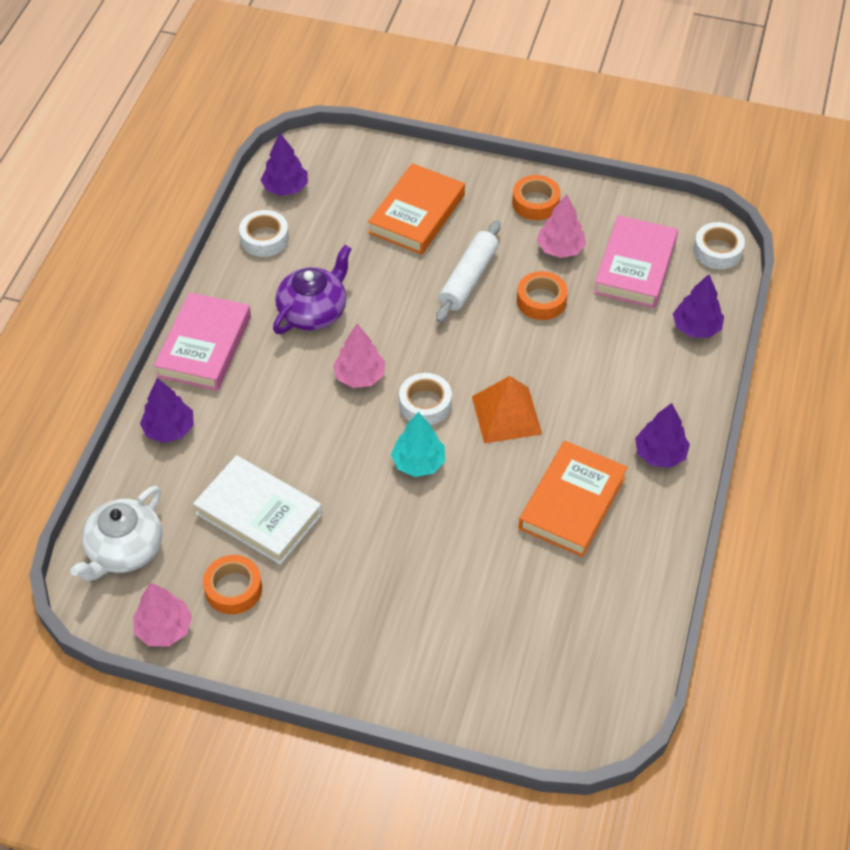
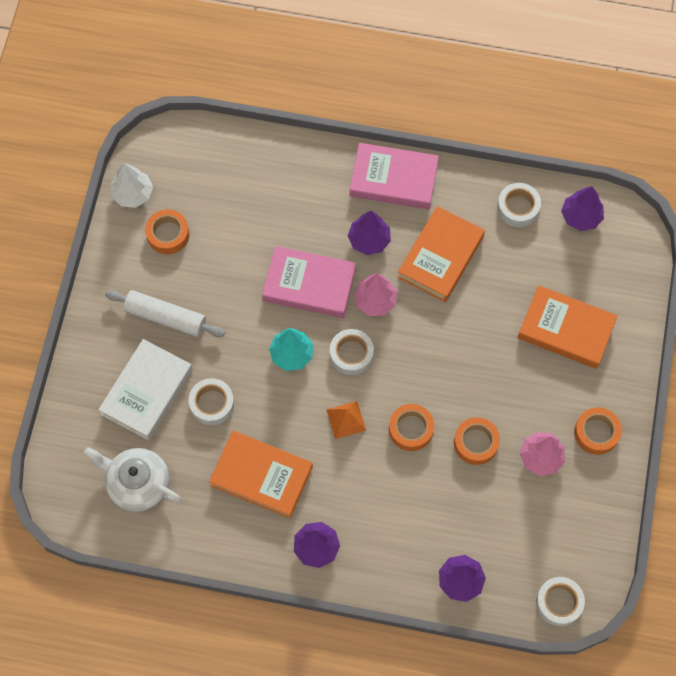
camera: 85 degrees right, 15 degrees up
(124, 550) = (197, 156): white teapot -> white teapot (137, 484)
(164, 629) = (133, 194): pink tree -> white tree
(169, 429) = (308, 167): purple tree -> purple tree (369, 240)
(259, 514) = (234, 243): white book -> white book (147, 392)
(313, 311) = (440, 257): purple teapot -> orange book
(468, 279) = (494, 379): white rolling pin -> white rolling pin (165, 317)
(476, 550) = (212, 404): none -> white tape
(506, 415) = (346, 419): orange pyramid -> orange pyramid, size x0.65
(522, 356) = (411, 429): none -> orange tape
(635, 267) = (528, 525): pink book -> pink book (309, 285)

